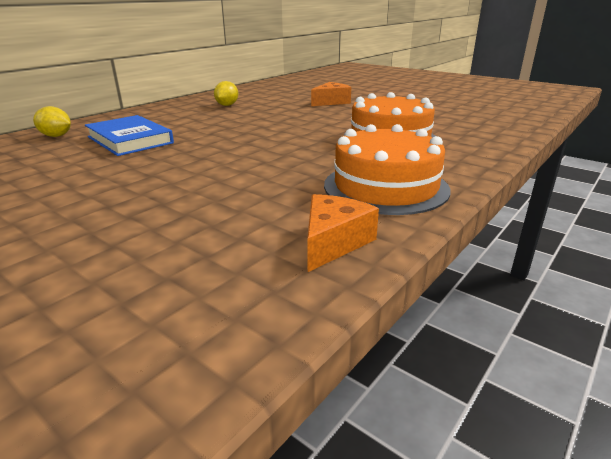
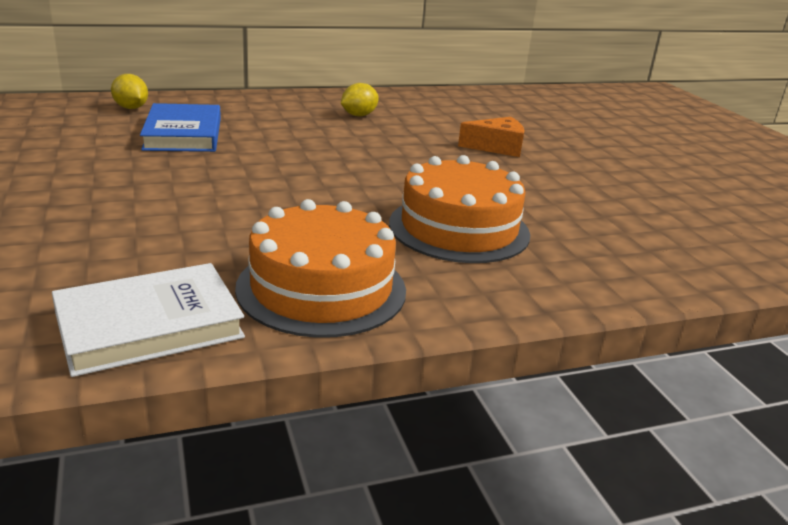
camera: 30 degrees right, 0 degrees up
(333, 242) = (149, 325): orange cheese -> white book

